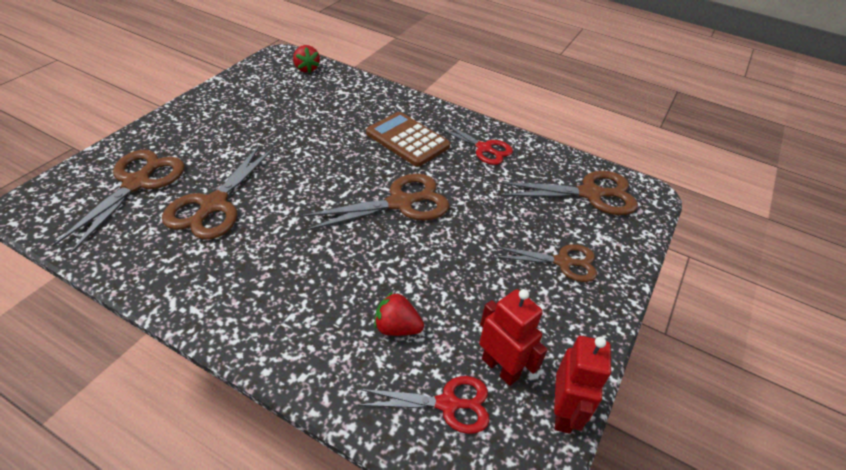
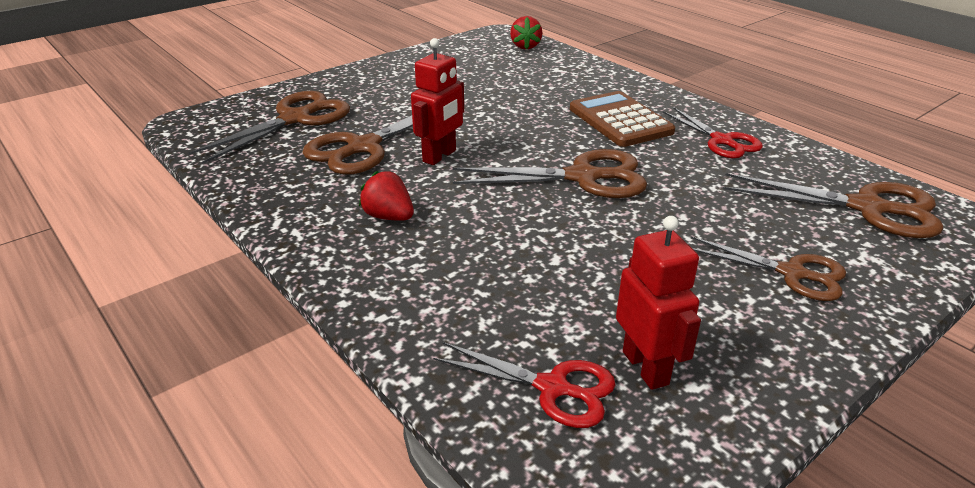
camera: 25 degrees right, 10 degrees down
(396, 328) = (520, 295): red strawberry -> red strawberry (389, 217)
(563, 413) = (722, 441): red robot -> red robot (440, 156)

